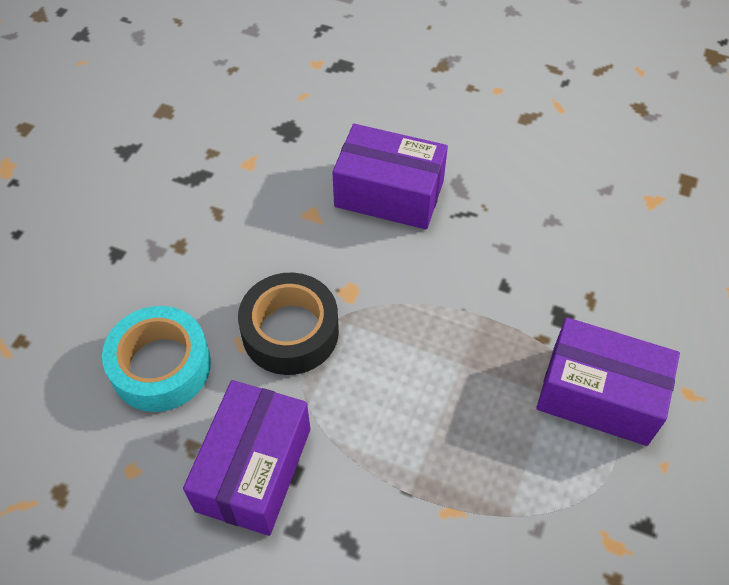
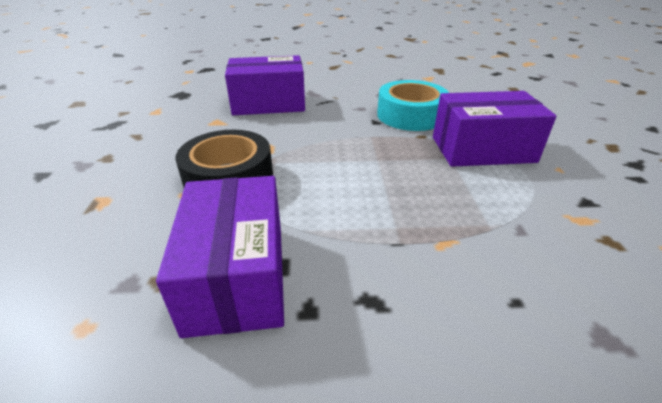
camera: 25 degrees left, 20 degrees down
(161, 366) = (104, 231): turquoise tape -> turquoise tape (410, 115)

